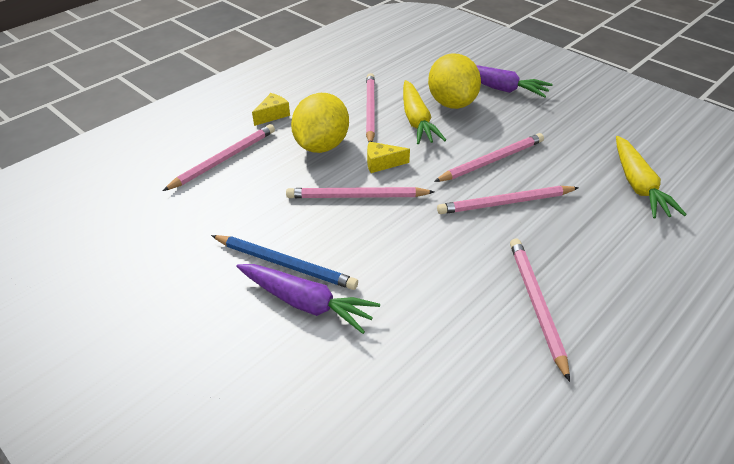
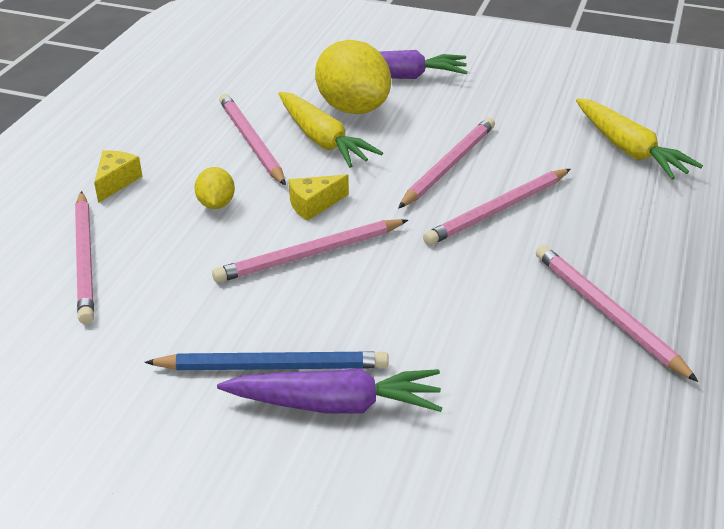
camera: 25 degrees left, 5 degrees down
(224, 159) = (85, 259): pink pencil -> pink pencil turned 150 degrees clockwise
(321, 146) = (216, 204): yellow lemon -> yellow lemon, size x0.49

